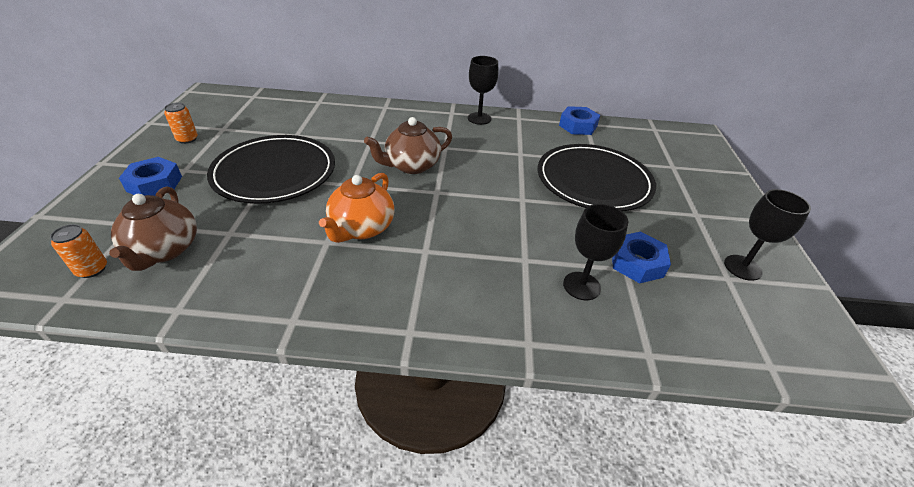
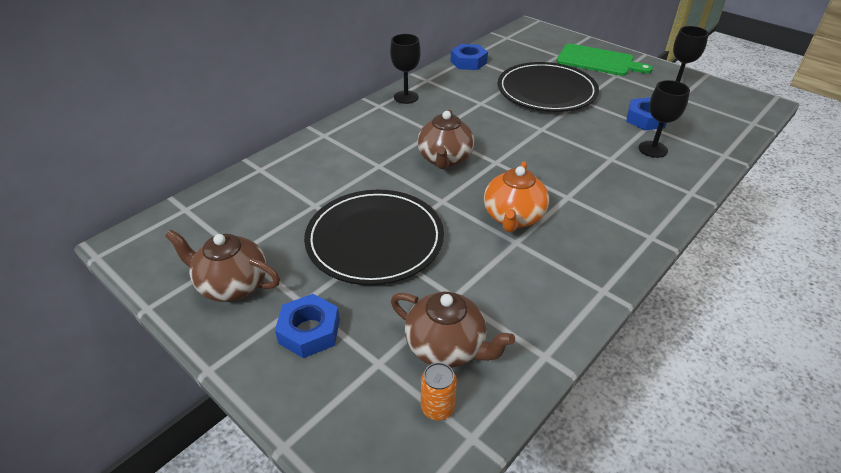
camera: 50 degrees left, 0 degrees up
(187, 139) = (232, 285): orange can -> brown teapot
(361, 228) = (513, 217): orange teapot -> orange teapot turned 45 degrees clockwise
(705, 194) = (598, 61): none -> green cutting board

